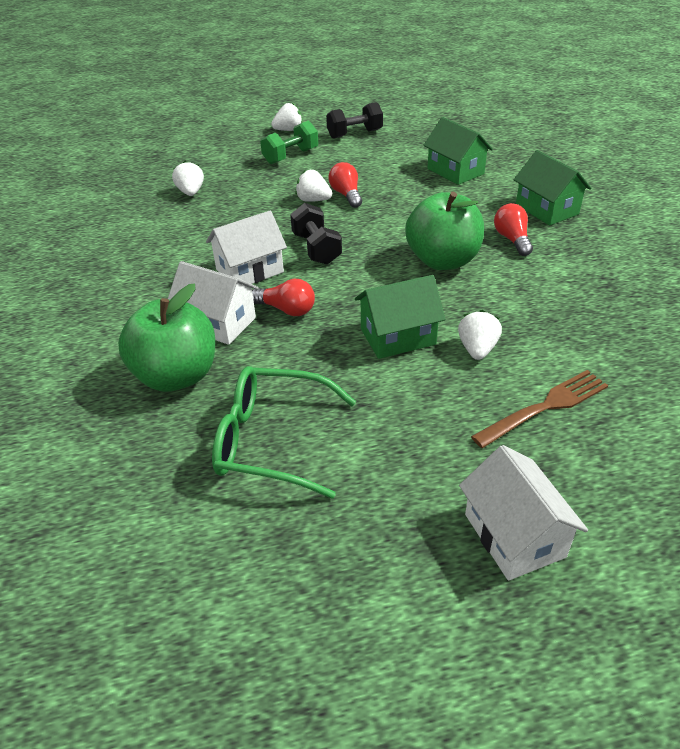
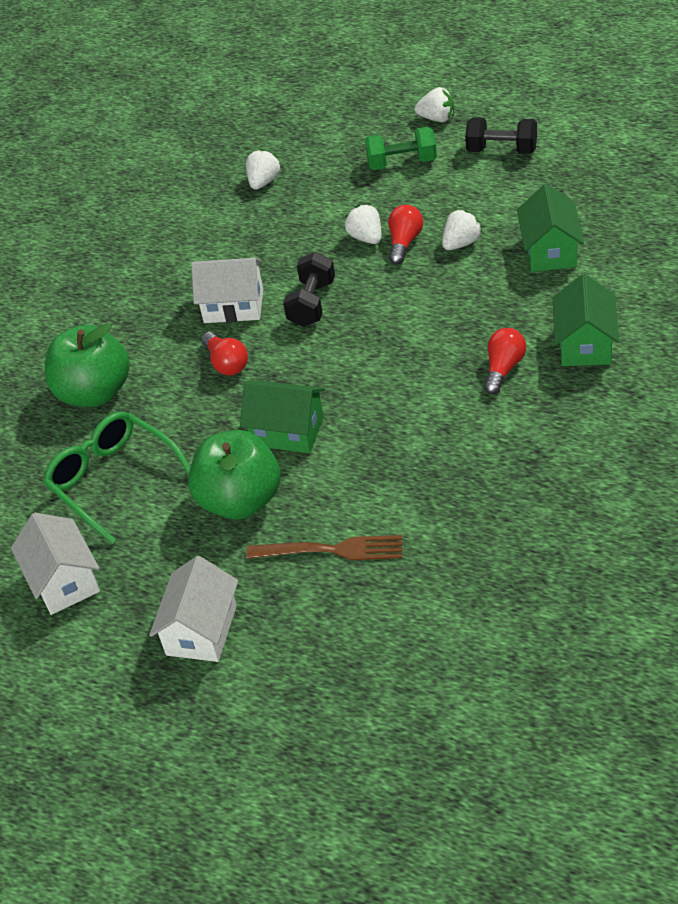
camera: 40 degrees right, 5 degrees up
(218, 323) = (163, 353): white house -> white house (64, 581)
(442, 261) = (409, 366): green apple -> green apple (240, 500)
(477, 349) = (338, 473): white strawberry -> white strawberry (461, 243)

